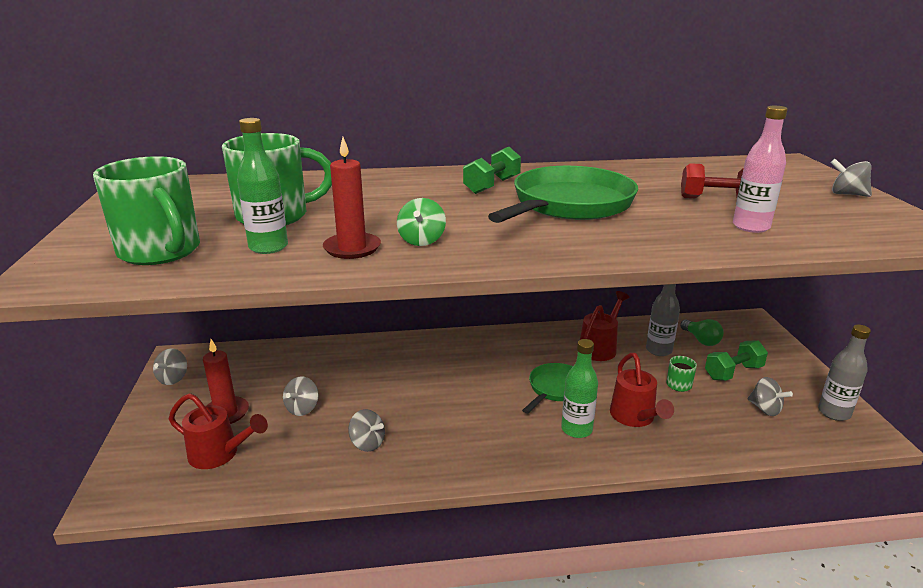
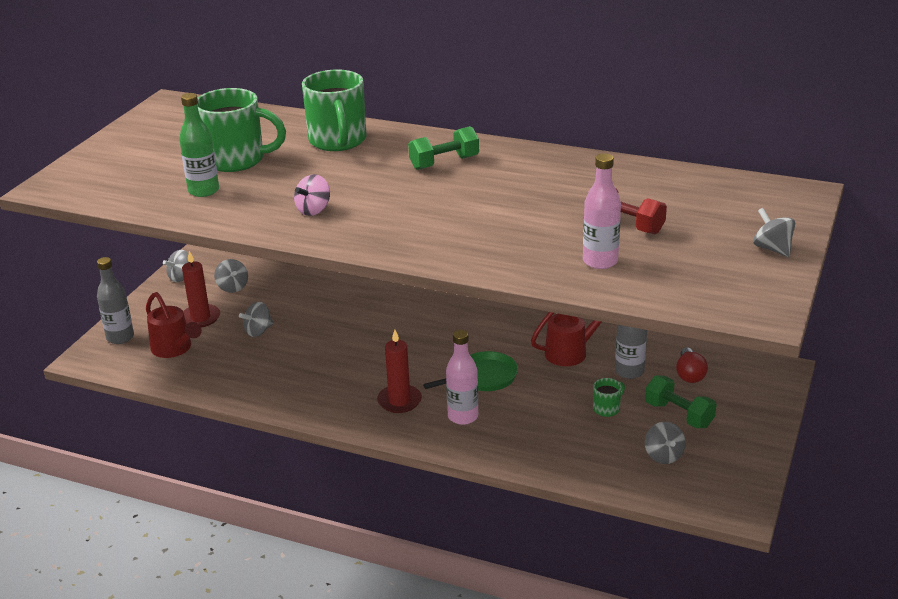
camera: 30 degrees right, 5 degrees up
(161, 252) = (134, 178): green mug -> green mug (338, 141)
(352, 248) = (257, 206): red candle -> red candle (399, 401)
(367, 443) = (284, 374): grey spinning top -> grey spinning top (232, 287)
(422, 240) = (314, 210): green spinning top -> pink spinning top
(568, 205) = (479, 200): green pan -> none
(576, 429) = (463, 416): green bottle -> pink bottle
(635, 418) = (526, 424): red watering can -> none
(701, 340) = (689, 374): green light bulb -> red light bulb
(733, 372) = (679, 415): green dumbbell -> green dumbbell turned 45 degrees clockwise
(834, 413) = (731, 481): grey bottle -> grey bottle (120, 337)

